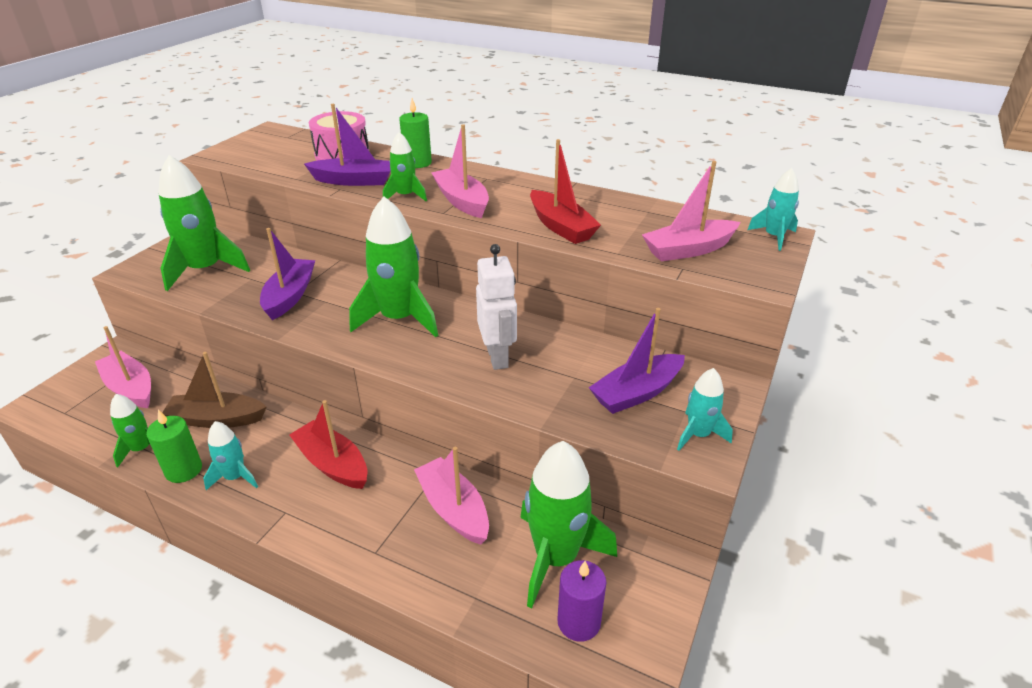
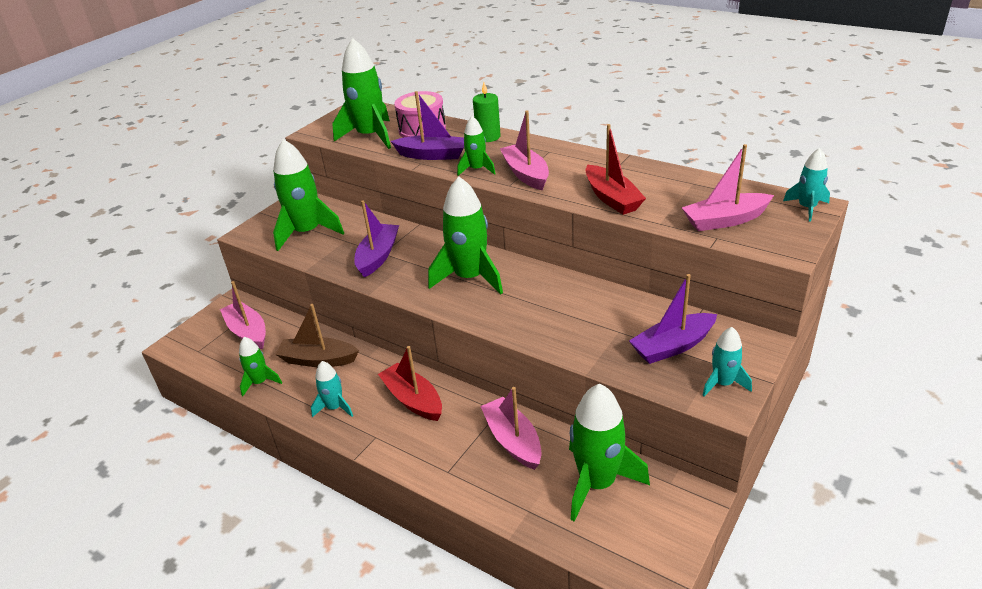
camera: 10 degrees right, 0 degrees up
(184, 470) = (294, 400): green candle -> none
(281, 161) = (370, 136): none -> green rocket
(498, 357) = (553, 313): white robot -> none
(579, 622) = (613, 534): purple candle -> none

